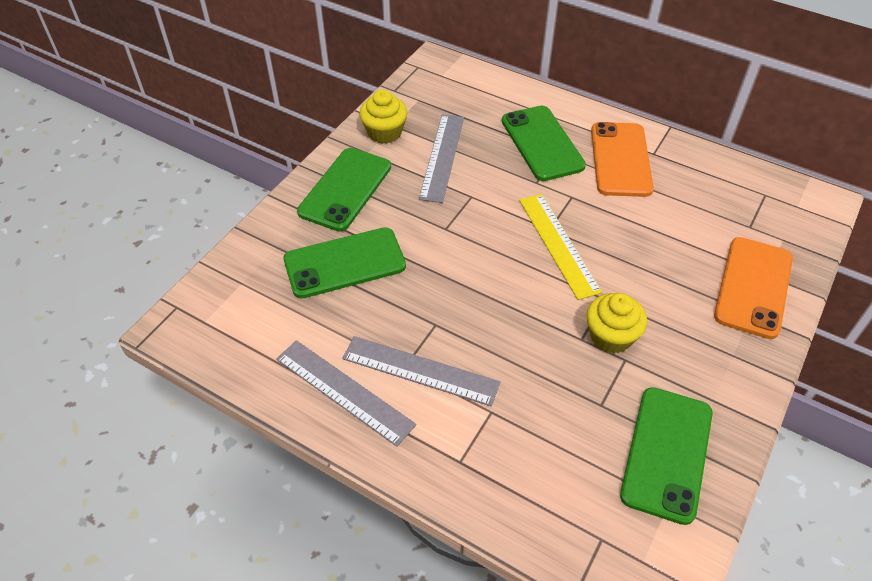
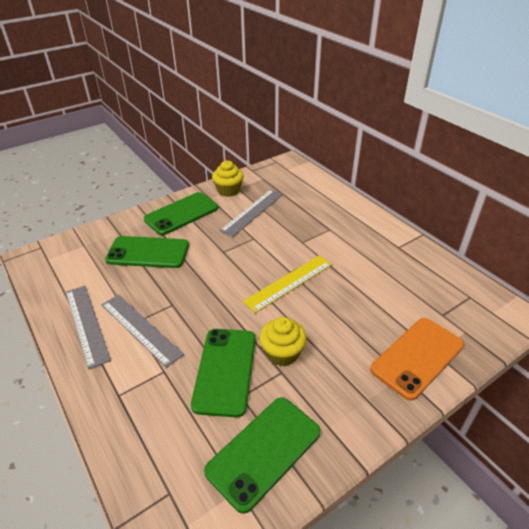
camera: 25 degrees right, 10 degrees down
(542, 143) = (323, 221): green phone -> green phone (225, 370)
(558, 244) = (289, 283): yellow ruler -> yellow ruler turned 45 degrees clockwise
(621, 159) = (371, 244): orange phone -> none

